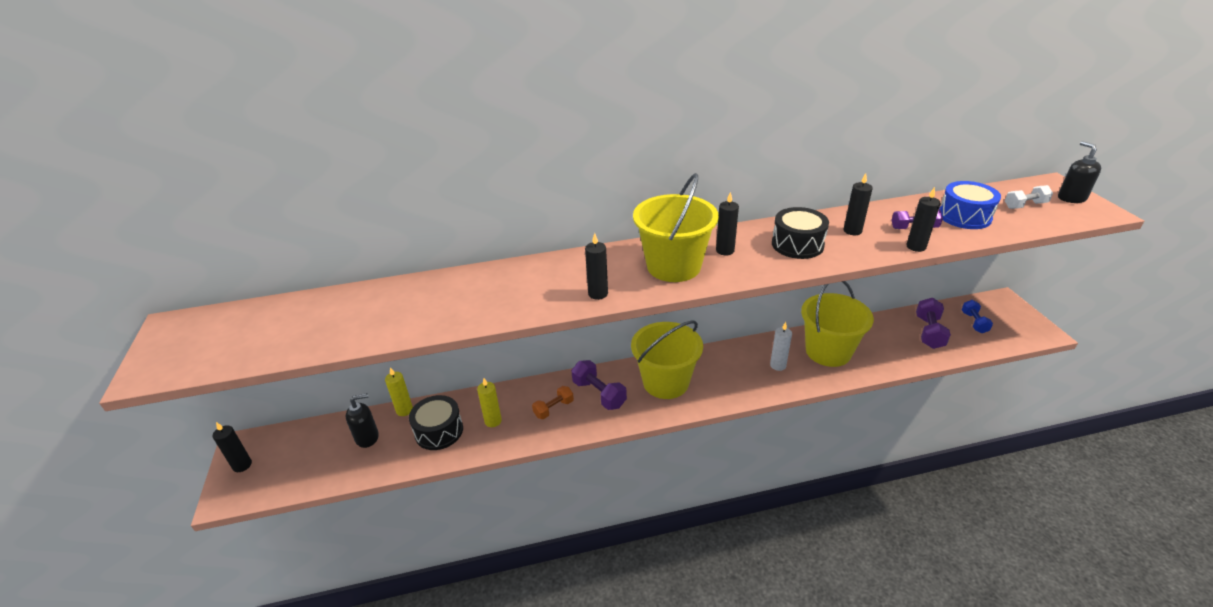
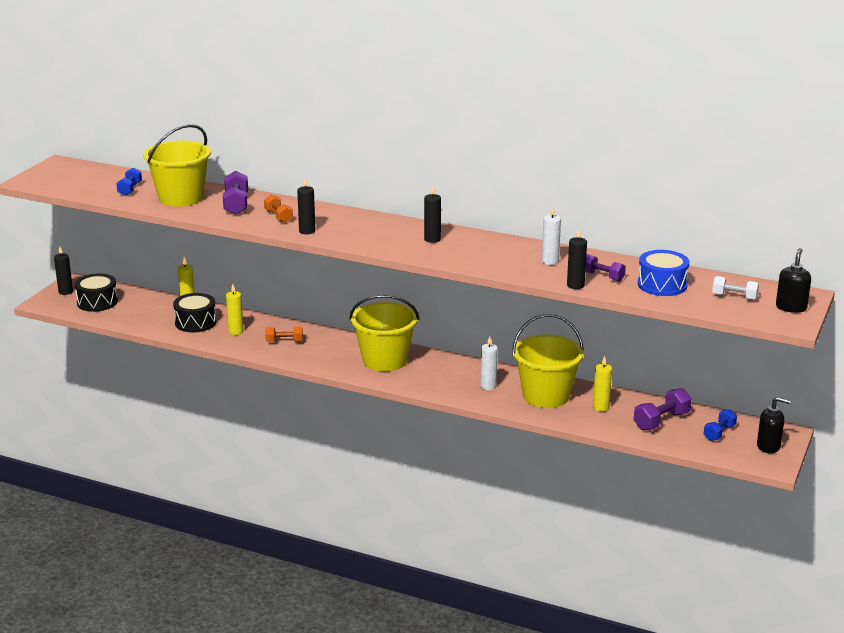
camera: 35 degrees right, 10 degrees down
(315, 325) = (130, 189): none -> blue dumbbell
(367, 437) = (149, 308): black soap dispenser -> black soap dispenser (768, 446)
(541, 288) = (278, 216): none -> orange dumbbell
(599, 394) = (326, 347): purple dumbbell -> purple dumbbell (236, 204)
(673, 266) = (381, 235): yellow bucket -> yellow bucket (181, 198)
(797, 244) = (490, 254): black drum -> black drum (97, 302)
(852, 231) = (550, 261): black candle -> white candle
(877, 341) = (601, 407): none -> yellow candle

